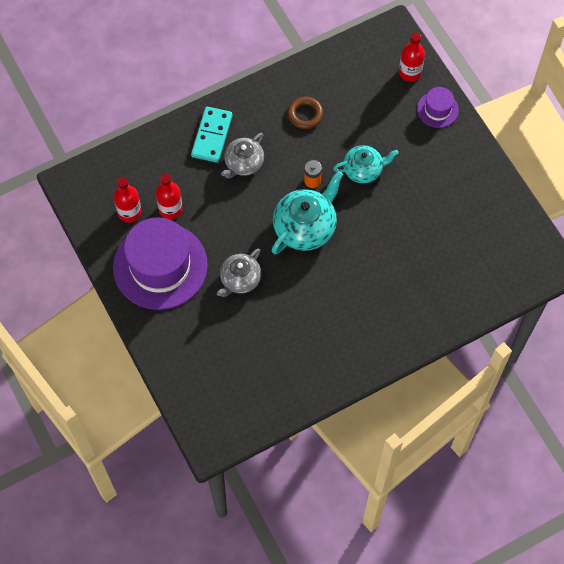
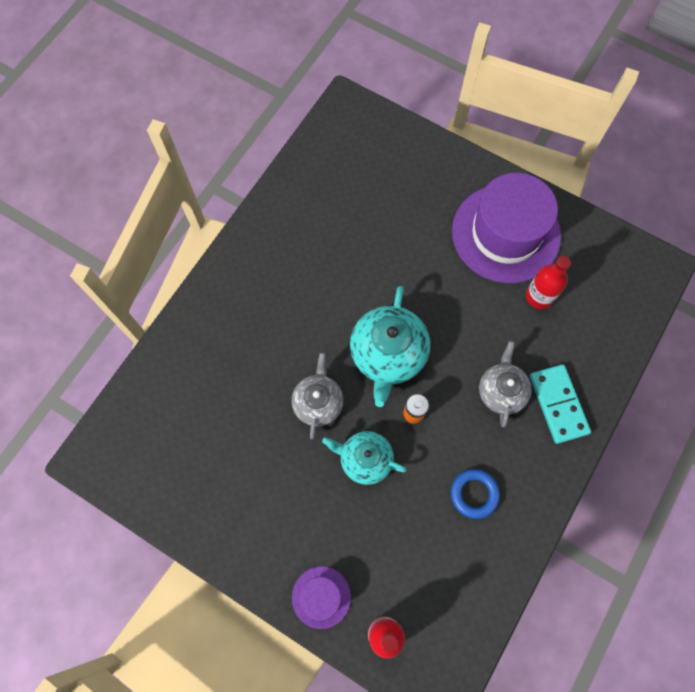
camera: 150 degrees right, 5 degrees up
(129, 212) = (577, 270): red bottle -> none
(240, 279) = (419, 262): grey teapot -> grey teapot (318, 402)
(305, 114) = (474, 494): brown ring -> blue ring
(363, 170) = (365, 459): turquoise teapot -> turquoise teapot turned 60 degrees clockwise

